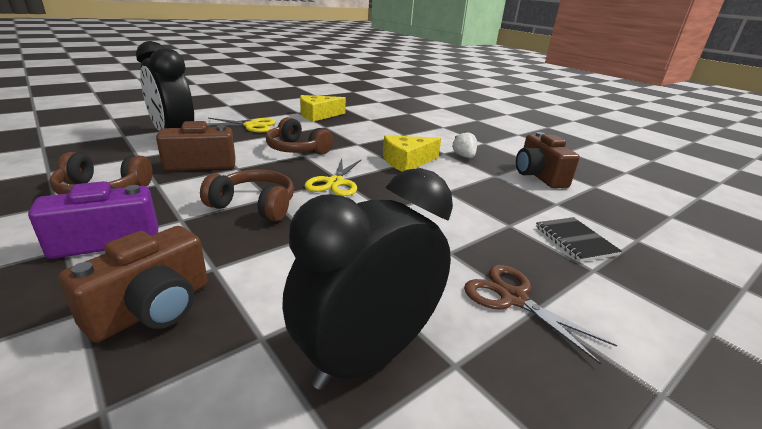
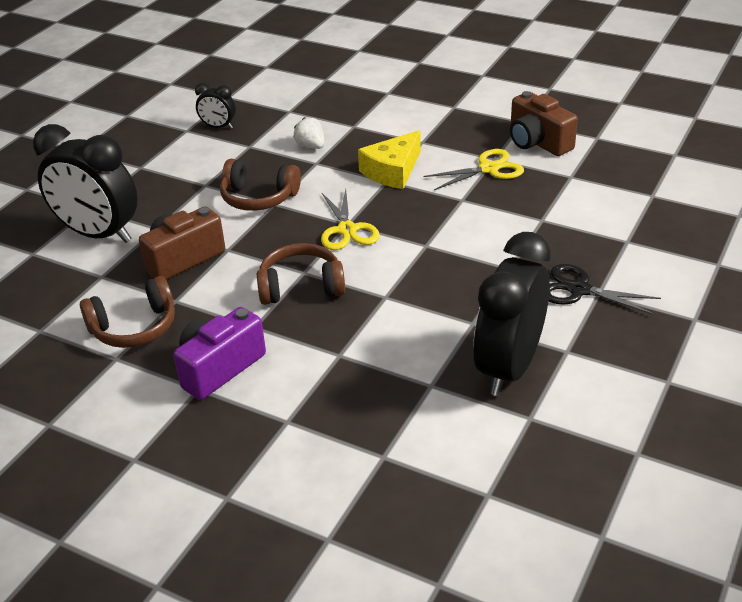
camera: 20 degrees left, 10 degrees up
(152, 308) = (334, 398): brown camera -> none
(251, 126) = (160, 178): yellow scissors -> yellow scissors (488, 169)
(318, 115) = (218, 127): yellow cheese -> black clock
(464, 156) = (446, 140): white strawberry -> white strawberry (311, 146)
(513, 298) = (579, 290): brown scissors -> black scissors
(575, 240) = (603, 216): black notebook -> none

